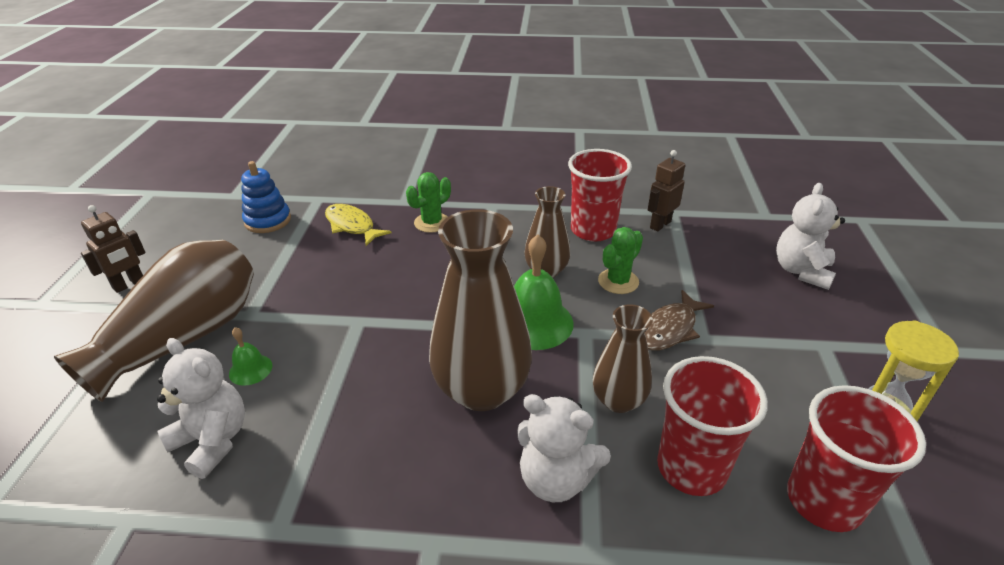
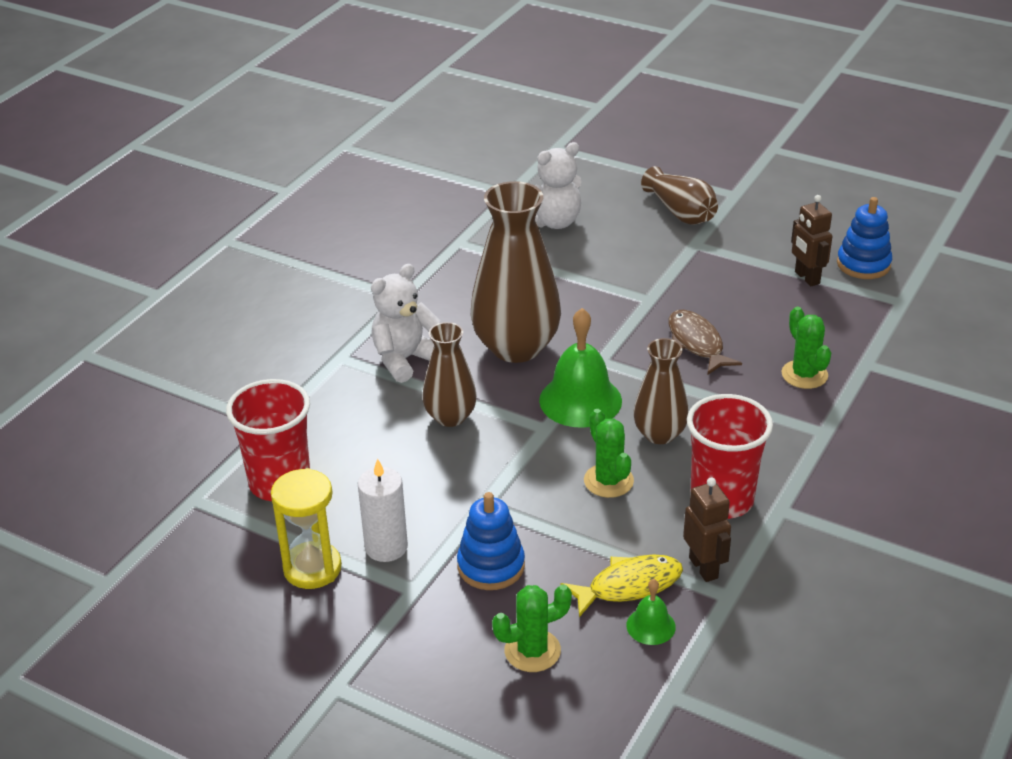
camera: 115 degrees right, 0 degrees up
(129, 284) = (779, 187): brown robot -> brown robot (806, 278)
(184, 338) = (680, 212): brown vase -> brown vase, size x0.57
(250, 369) = (620, 240): green bell -> green bell (651, 626)
(352, 226) = (825, 317): yellow fish -> yellow fish (629, 586)
(669, 329) = (511, 486): brown fish -> brown fish (697, 343)
(691, 468) = (360, 428): red cup -> none
(757, 312) = (491, 566): none -> blue stacking toy
(801, 271) = (532, 651): white teddy bear -> green cactus
(805, 378) = (386, 547): none -> white candle

